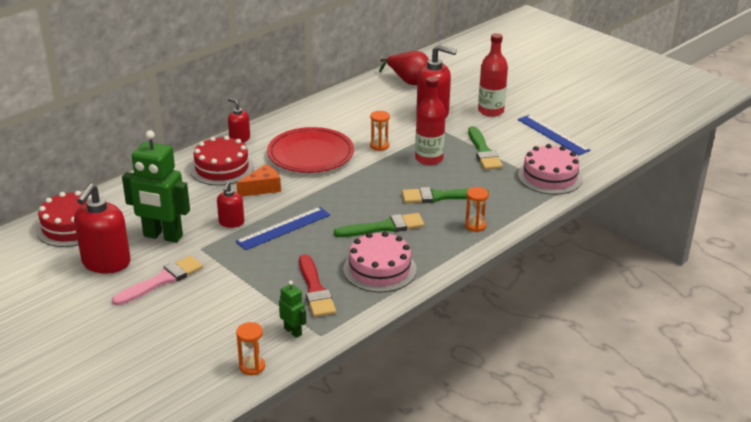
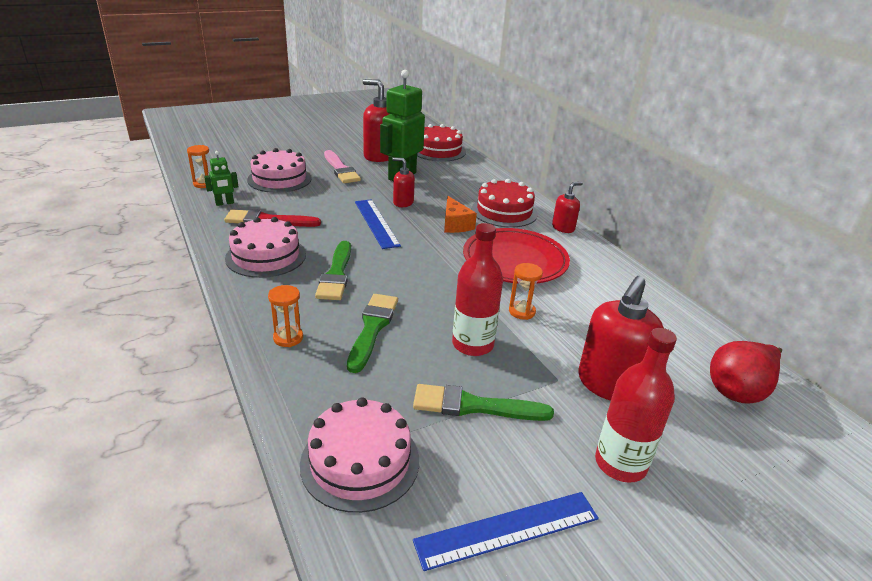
camera: 105 degrees right, 0 degrees up
(210, 315) = (279, 179): none -> pink cake

